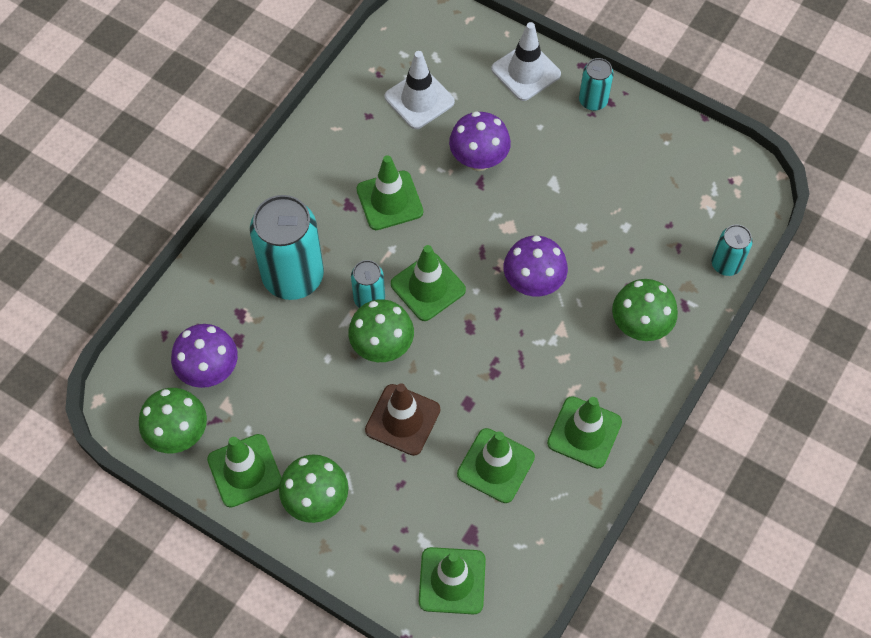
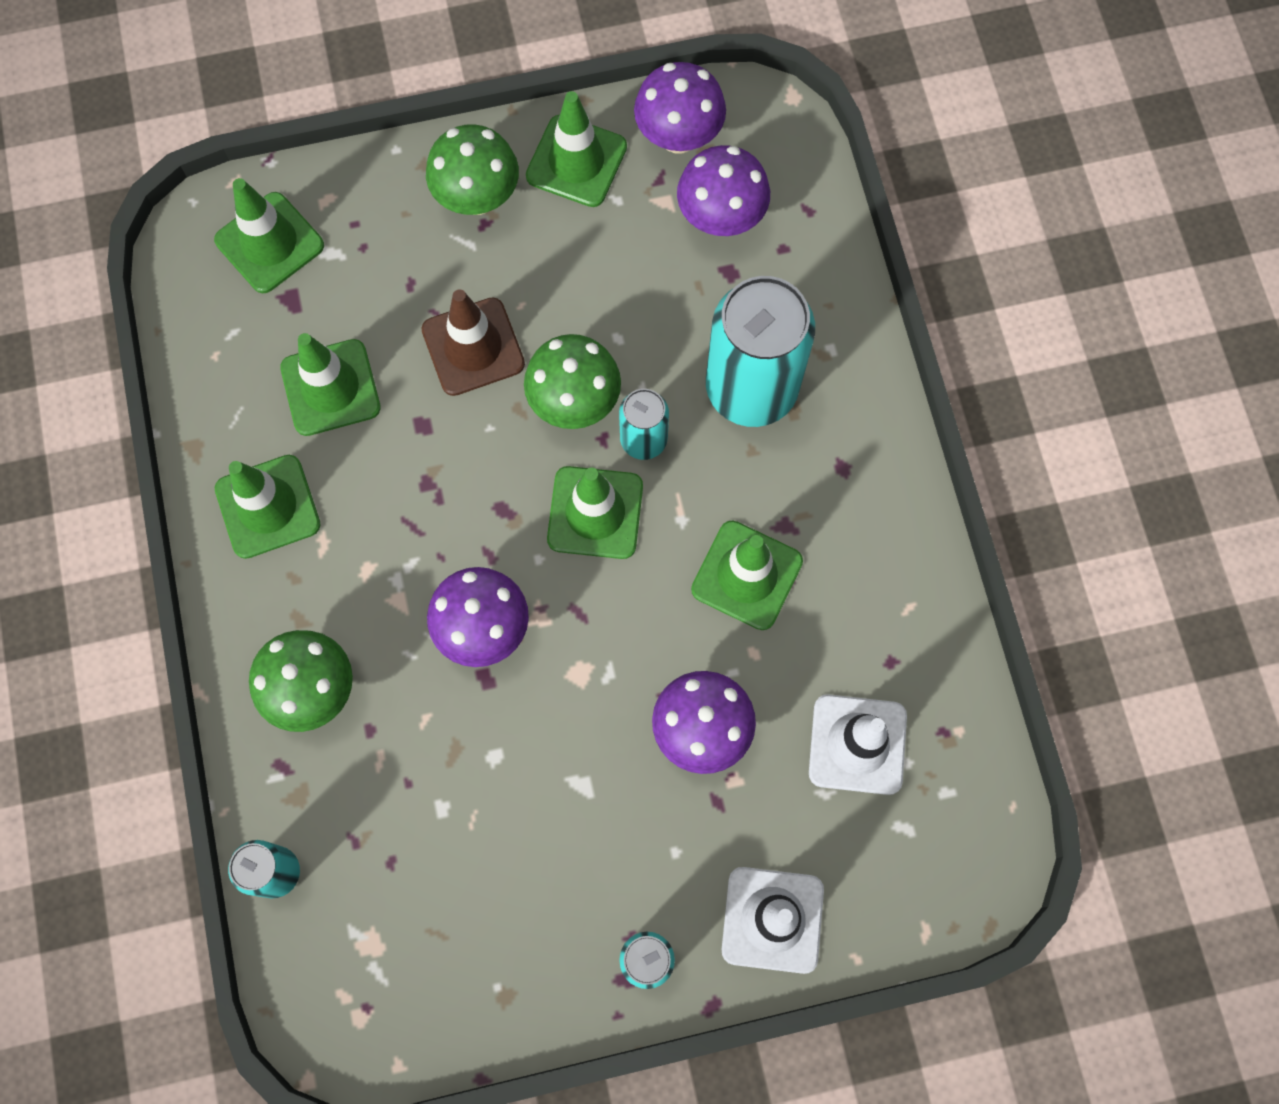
camera: 135 degrees right, 10 degrees up
(178, 434) = (678, 136): green mushroom -> purple mushroom

